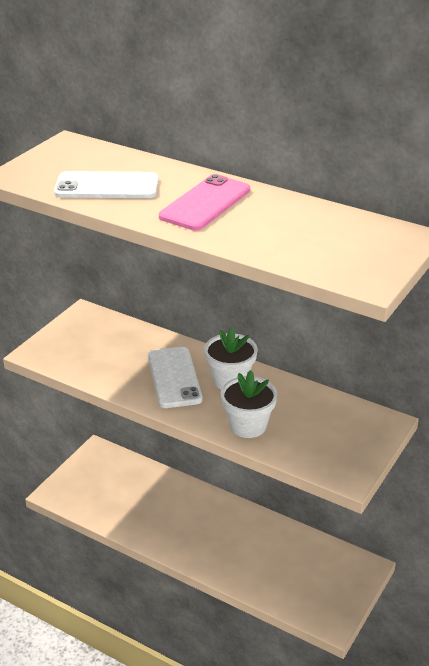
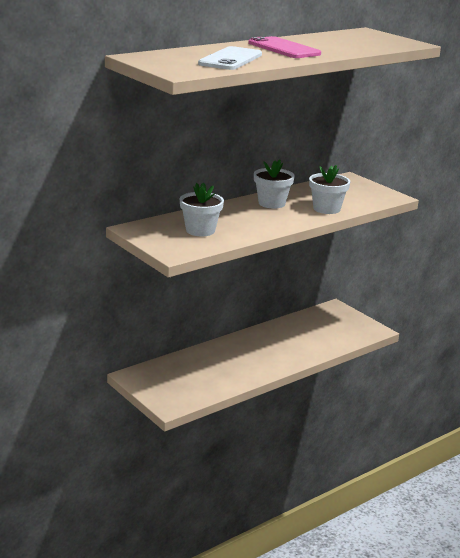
camera: 70 degrees left, 10 degrees down
(107, 353) = (200, 230): none -> white flower pot
(174, 377) = (253, 217): white phone -> none

